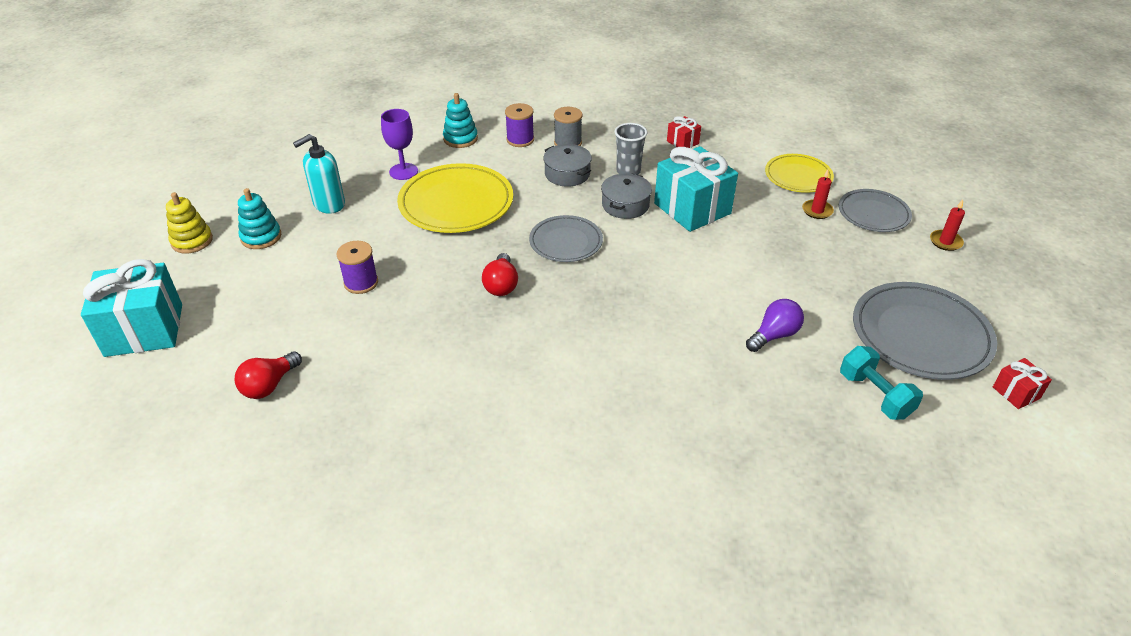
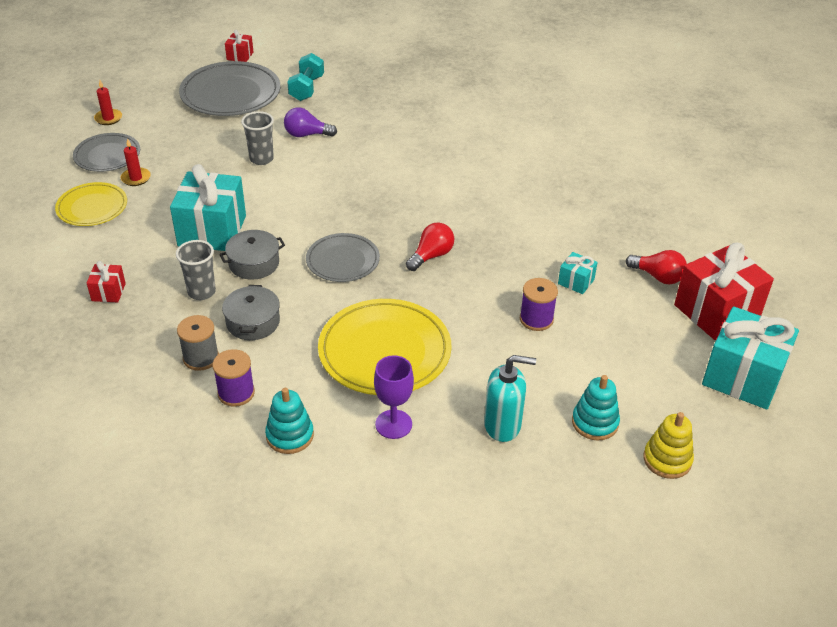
camera: 140 degrees left, 0 degrees up
(190, 380) = (716, 311): none -> red gift
(269, 385) = (658, 276): red light bulb -> red light bulb turned 45 degrees clockwise
(350, 334) = (576, 282): none -> turquoise gift
(765, 285) = (261, 159): none -> grey cup

